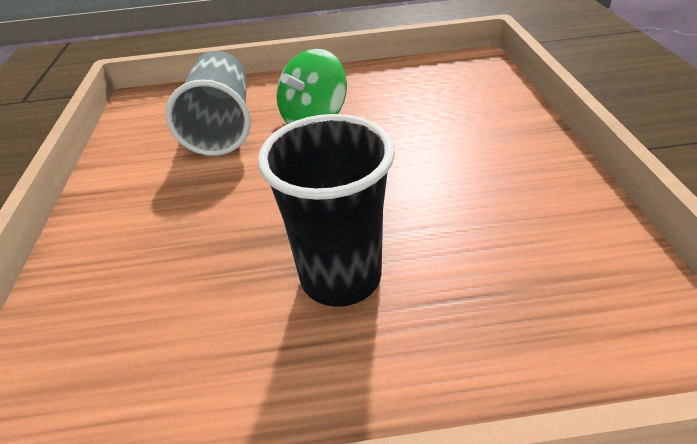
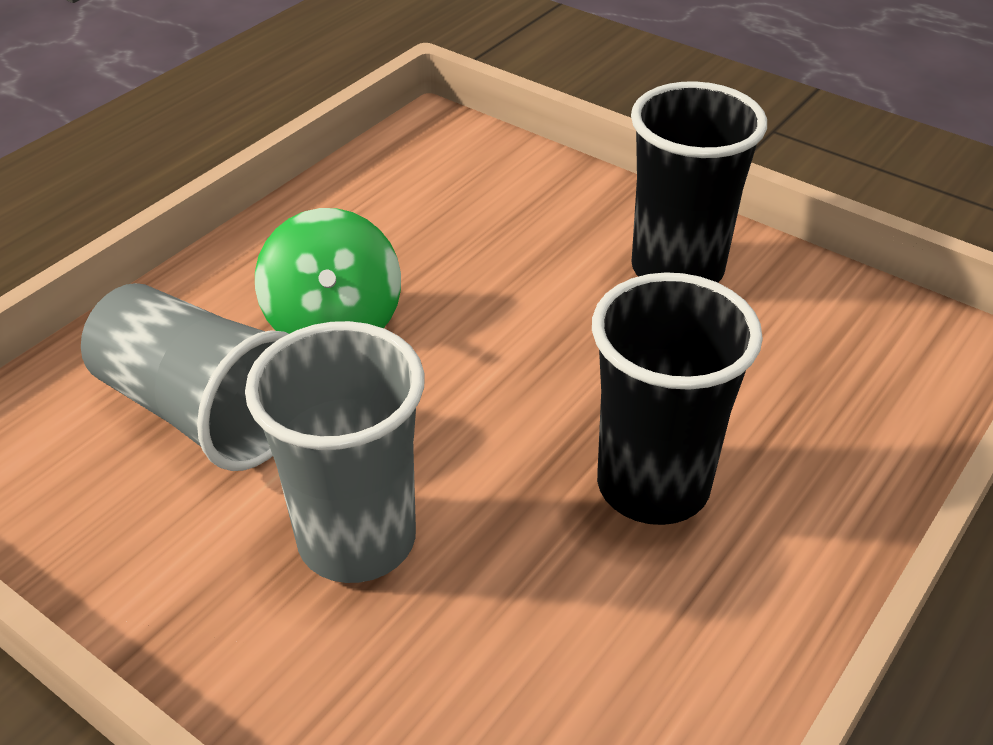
camera: 50 degrees left, 0 degrees up
(193, 206) = (357, 539): none -> grey cup
(518, 180) = (677, 269): none -> black cup

